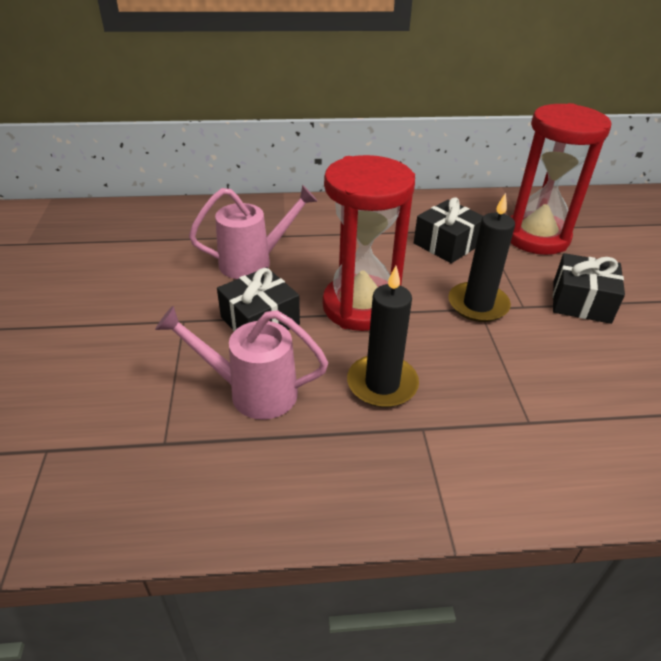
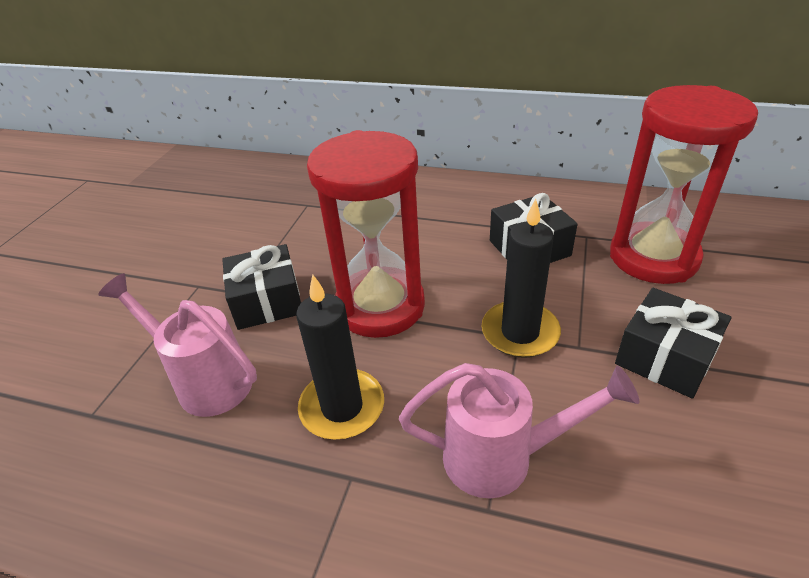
camera: 25 degrees right, 0 degrees up
(253, 262) = (305, 235): pink watering can -> pink watering can (501, 457)

